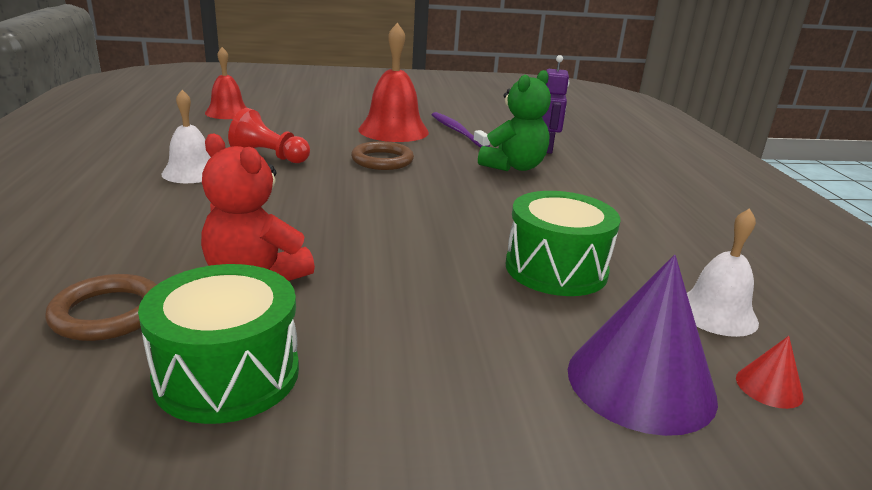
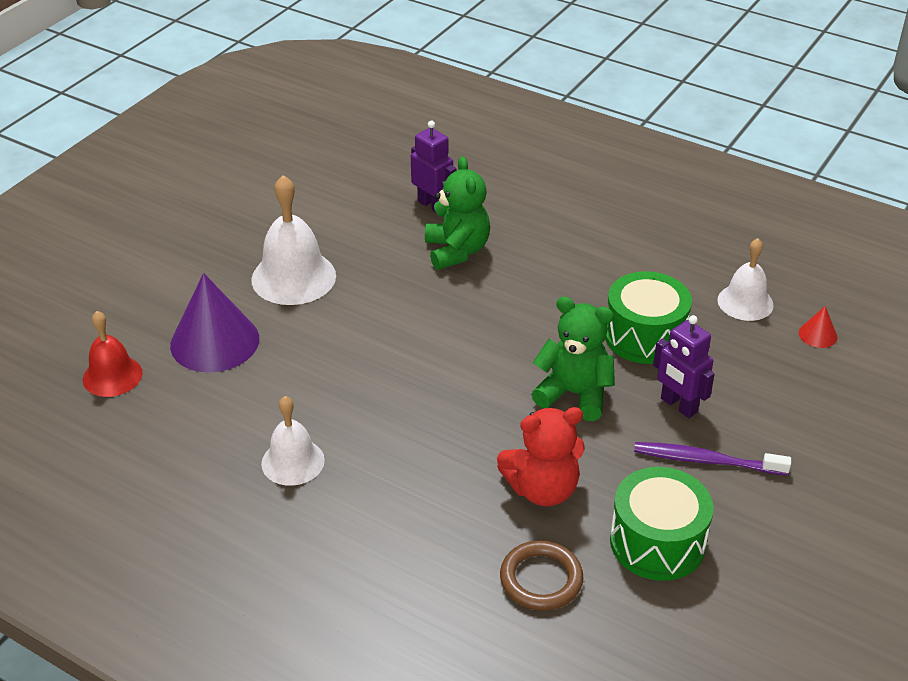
camera: 50 degrees left, 15 degrees up
(269, 156) = (293, 394): red pawn -> none
(382, 160) = (370, 323): brown ring -> none
(393, 130) = (293, 277): red bell -> white bell
(416, 256) = (574, 394): none -> green teddy bear
(457, 131) = (337, 235): purple toothbrush -> purple toothbrush (707, 461)
(482, 319) = (678, 405): none -> purple robot
(640, 383) = (782, 379): purple cone -> purple cone (214, 341)

